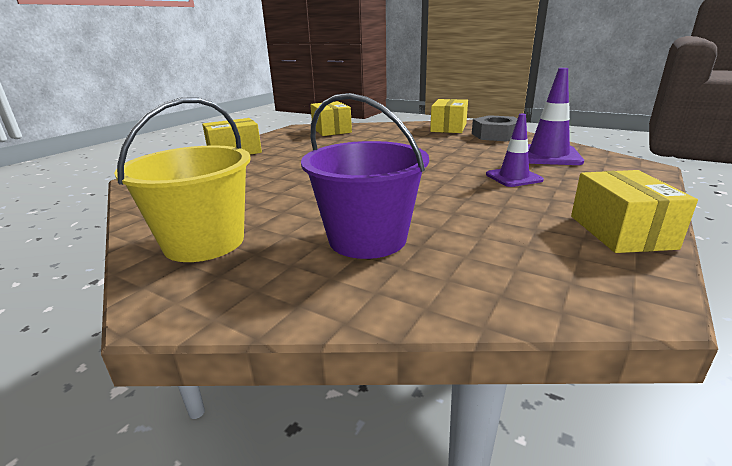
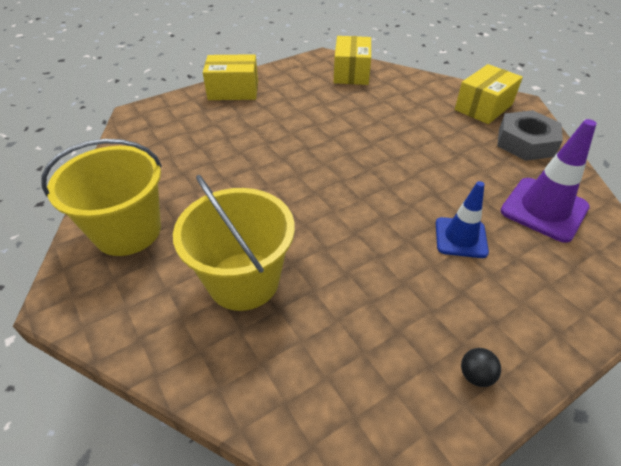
camera: 25 degrees right, 20 degrees up
(367, 239) = (243, 280): purple bucket -> yellow bucket
(513, 177) = (460, 237): purple traffic cone -> blue traffic cone
(620, 232) = (475, 375): yellow box -> black ball

